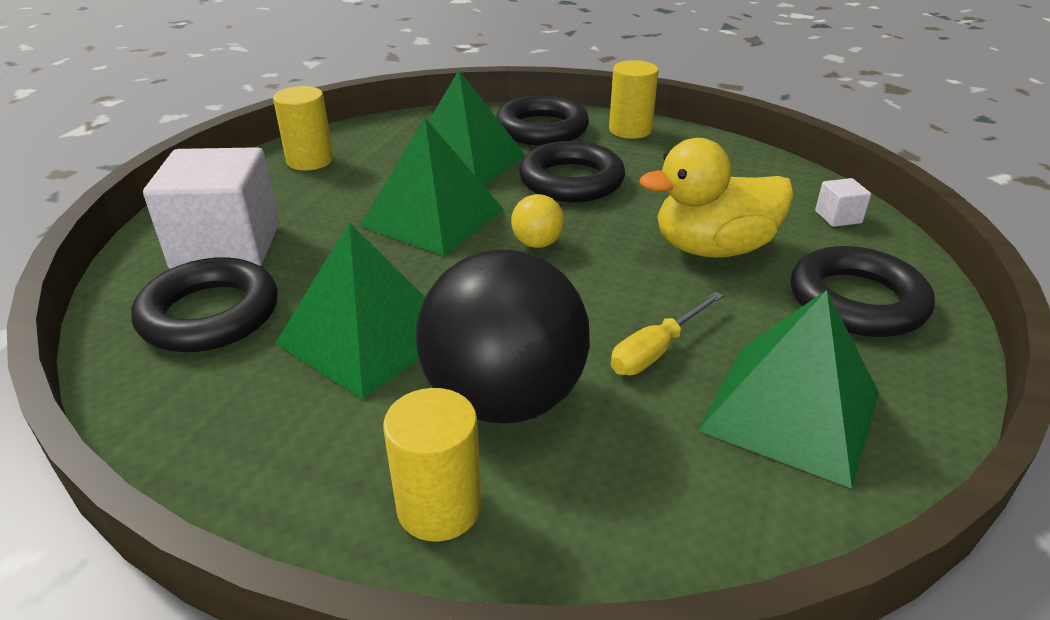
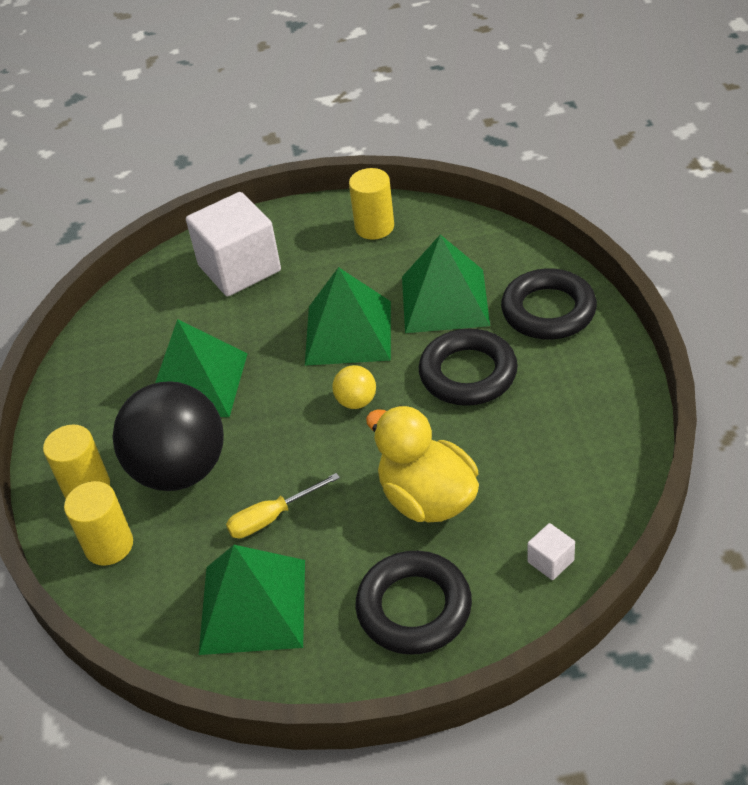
camera: 65 degrees right, 10 degrees up
(210, 314) = (172, 309): black ring -> none
(630, 130) = (603, 364): yellow cylinder -> yellow cylinder (109, 545)
(656, 350) = (272, 517): yellow screwdriver -> yellow screwdriver turned 45 degrees counterclockwise

